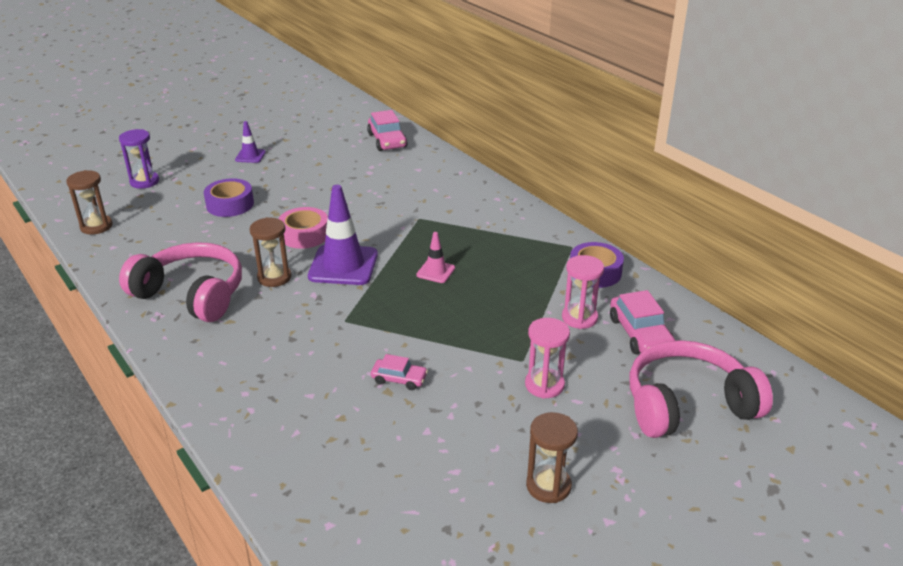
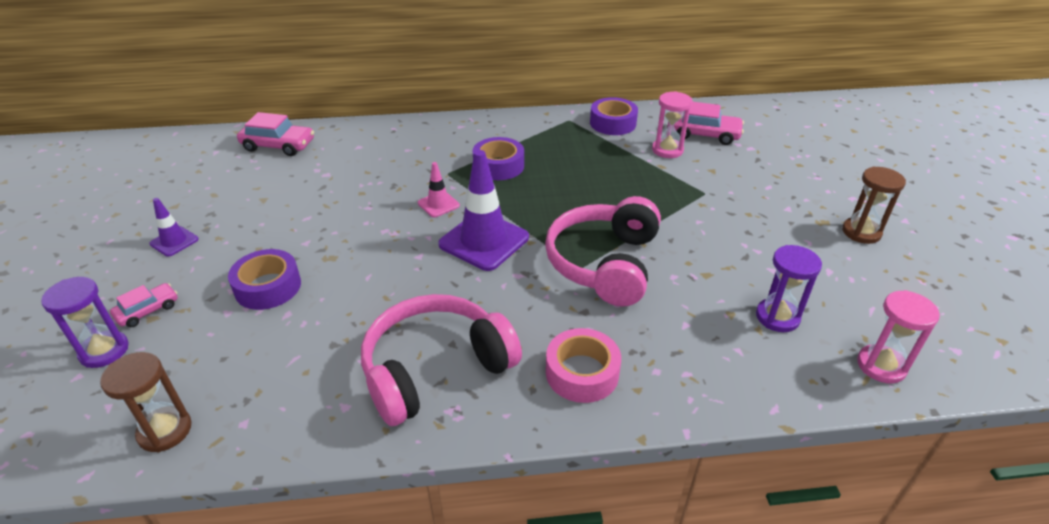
camera: 60 degrees left, 5 degrees up
(274, 277) = (461, 293): brown hourglass -> none
(304, 235) = (399, 249): pink tape -> pink tape (582, 373)
(355, 447) = (777, 317): none -> purple hourglass
(399, 379) = (693, 262): pink car -> pink car (147, 310)
(435, 271) = (545, 192): pink traffic cone -> pink traffic cone (438, 204)
(454, 237) = (498, 166): none -> purple tape
(544, 385) = (742, 194): pink hourglass -> pink hourglass (881, 366)
(687, 405) = (795, 147): pink headphones -> pink headphones (604, 263)

